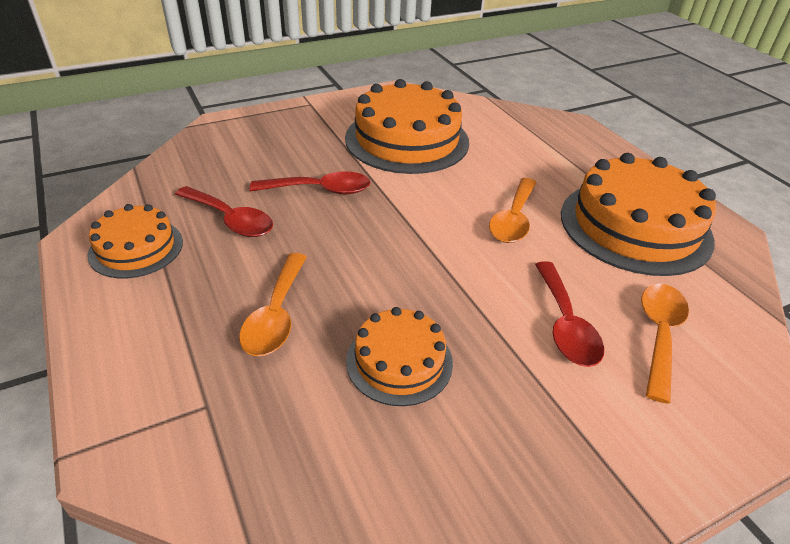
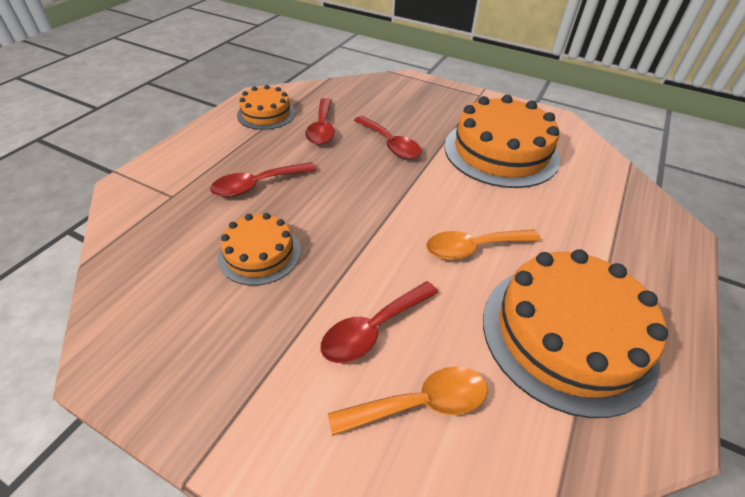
camera: 55 degrees right, 5 degrees up
(276, 315) = (257, 185): orange spoon -> red spoon

